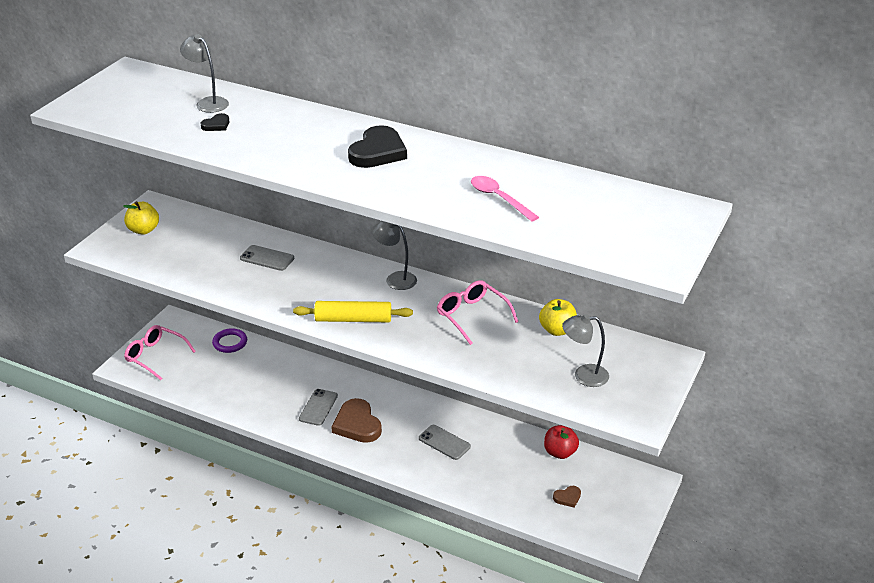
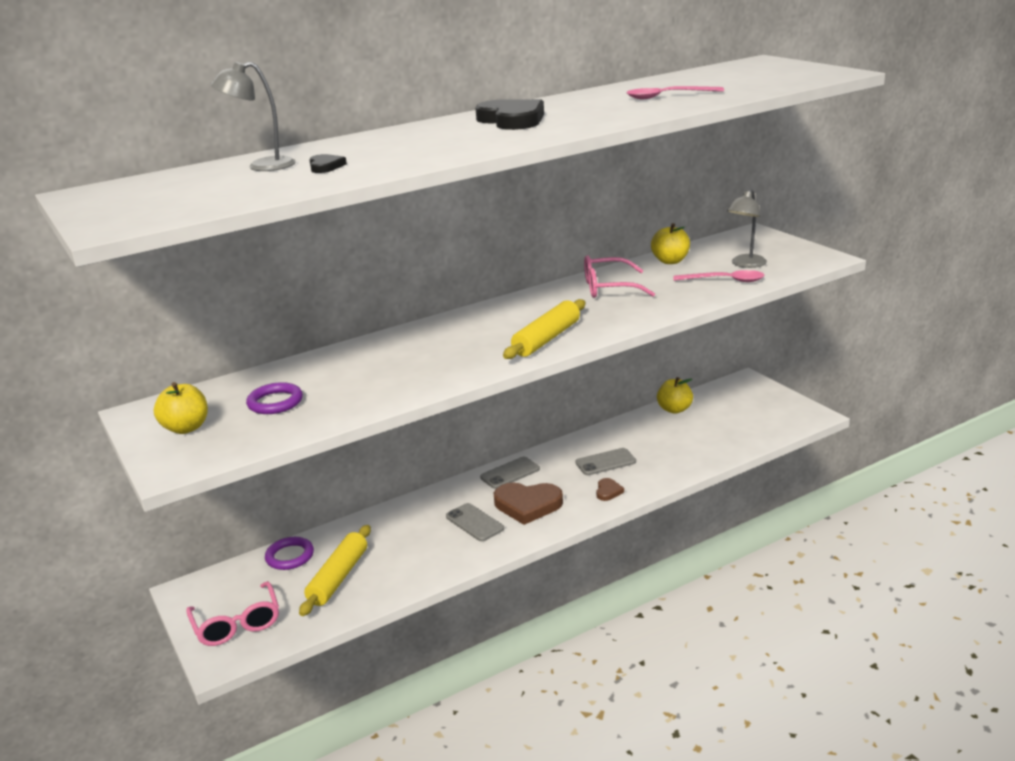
camera: 55 degrees left, 10 degrees down
(155, 356) = (237, 624): pink glasses -> pink glasses turned 90 degrees counterclockwise
(191, 246) = (275, 402): none -> purple ring
(221, 374) = (338, 577): none -> yellow rolling pin
(267, 258) = (371, 363): grey phone -> grey phone (510, 473)
(395, 278) = (503, 308): grey lamp -> none
(535, 374) = (725, 281): none -> pink spoon
(560, 452) = (674, 409): red apple -> yellow apple
(567, 497) = (734, 422): brown heart -> brown heart (608, 491)

